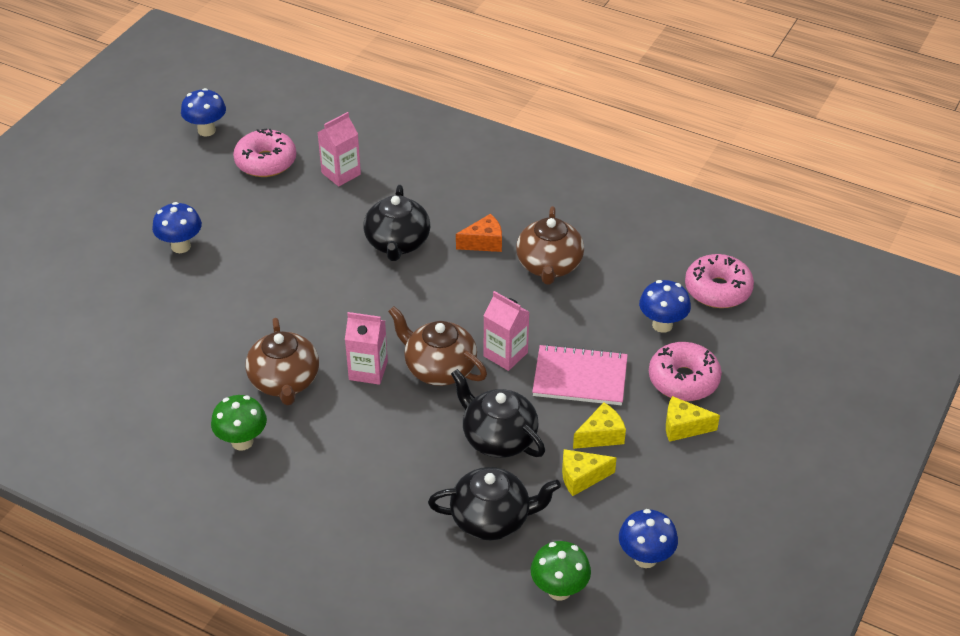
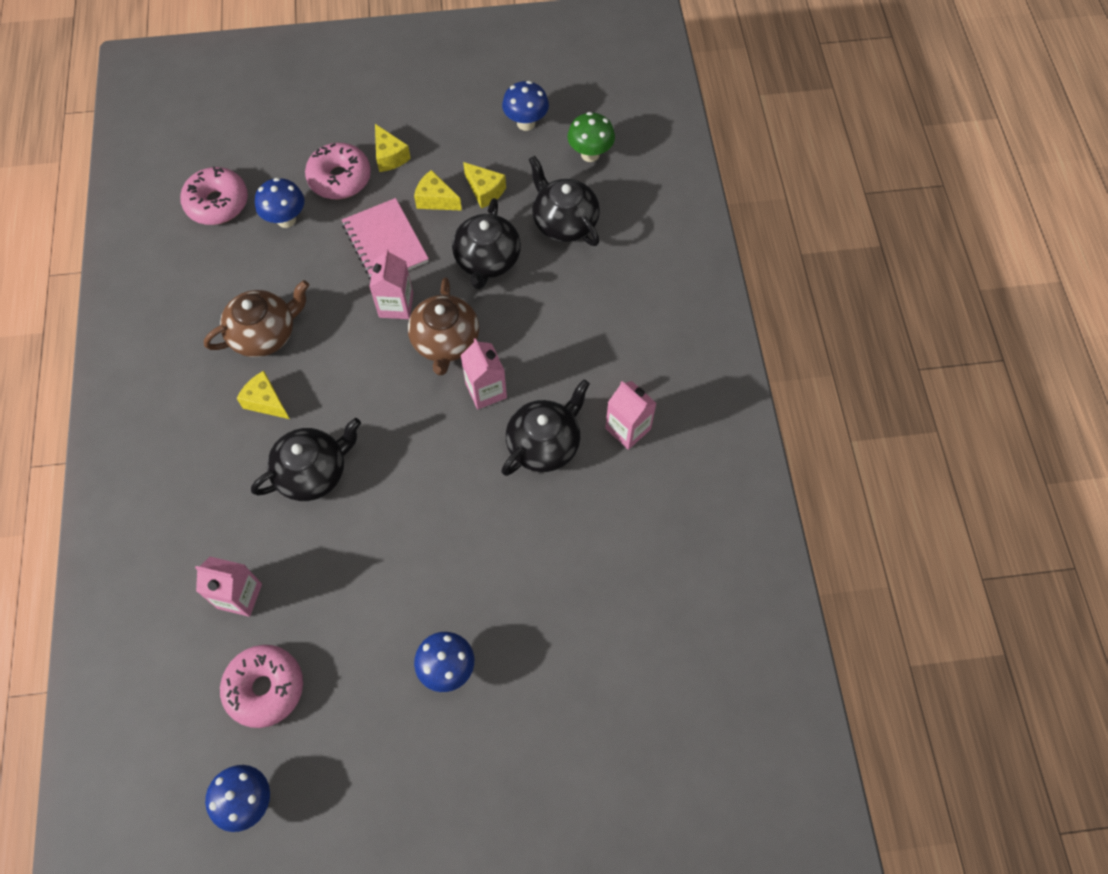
camera: 125 degrees left, 20 degrees up
(242, 441) = (628, 429): green mushroom -> pink carton
(284, 381) = (544, 444): brown teapot -> black teapot
(484, 243) = (266, 401): orange cheese -> yellow cheese

